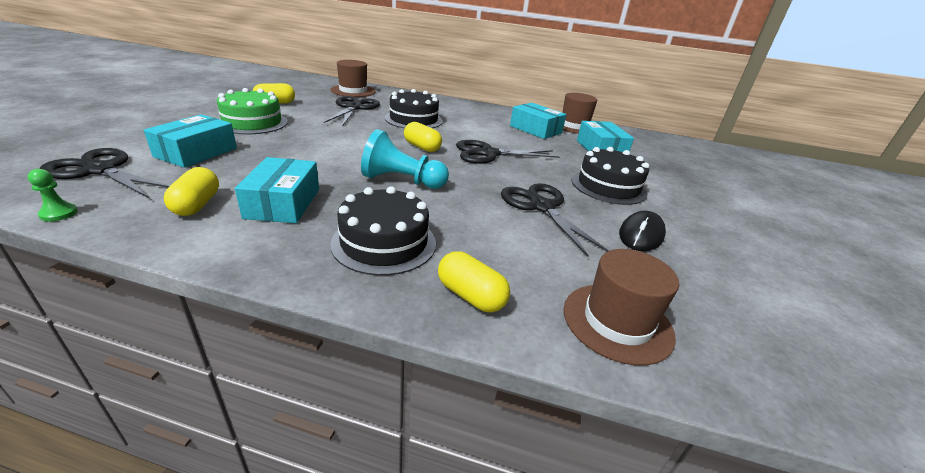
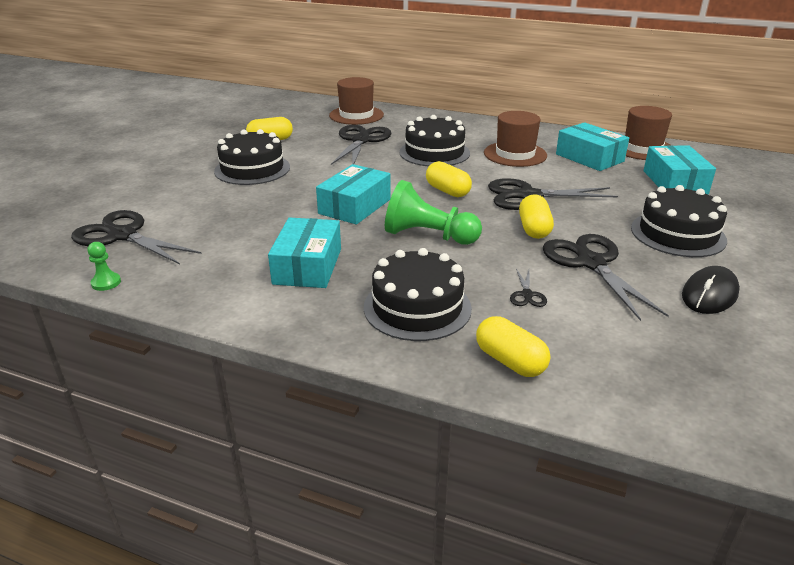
camera: 10 degrees right, 0 degrees up
(196, 152) = (206, 210): turquoise box -> turquoise box (354, 206)
(197, 205) = (225, 270): yellow capsule -> yellow capsule (534, 229)
(252, 122) = (252, 169): green cake -> black cake
(402, 181) = (428, 236): turquoise pawn -> green pawn
(487, 232) = (527, 295): none -> black scissors
(617, 322) = (665, 388): brown hat -> brown hat (515, 154)

